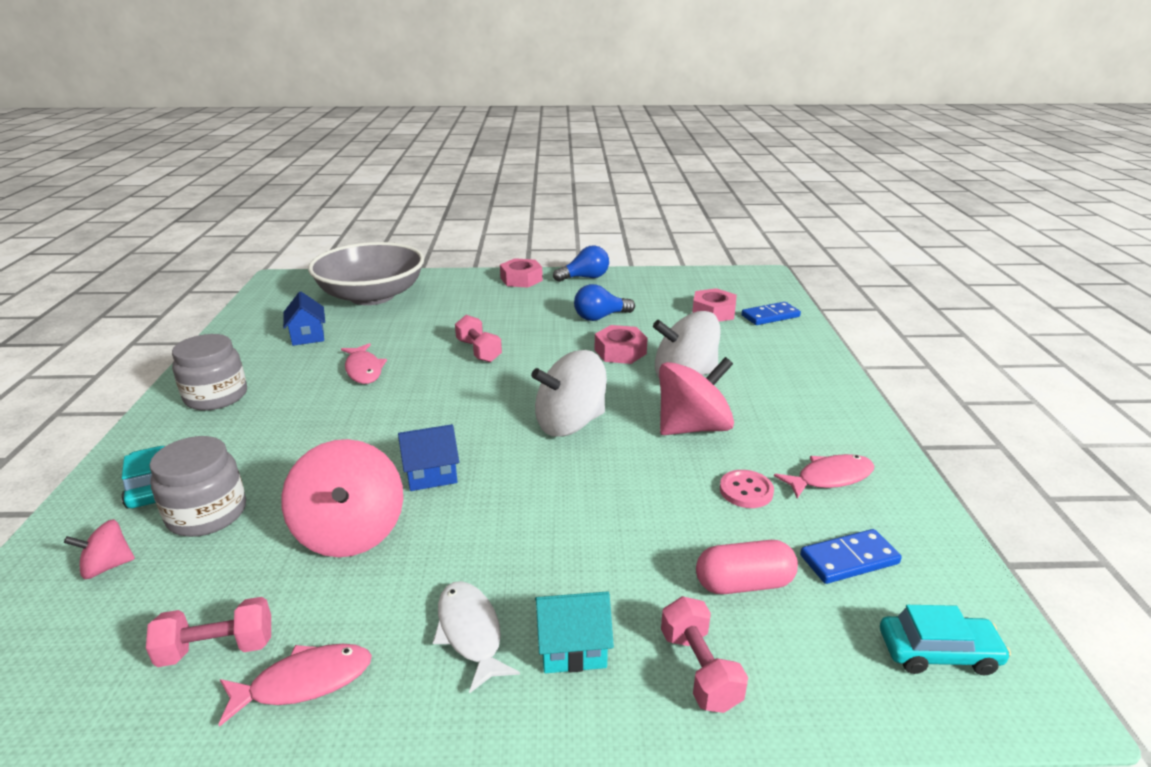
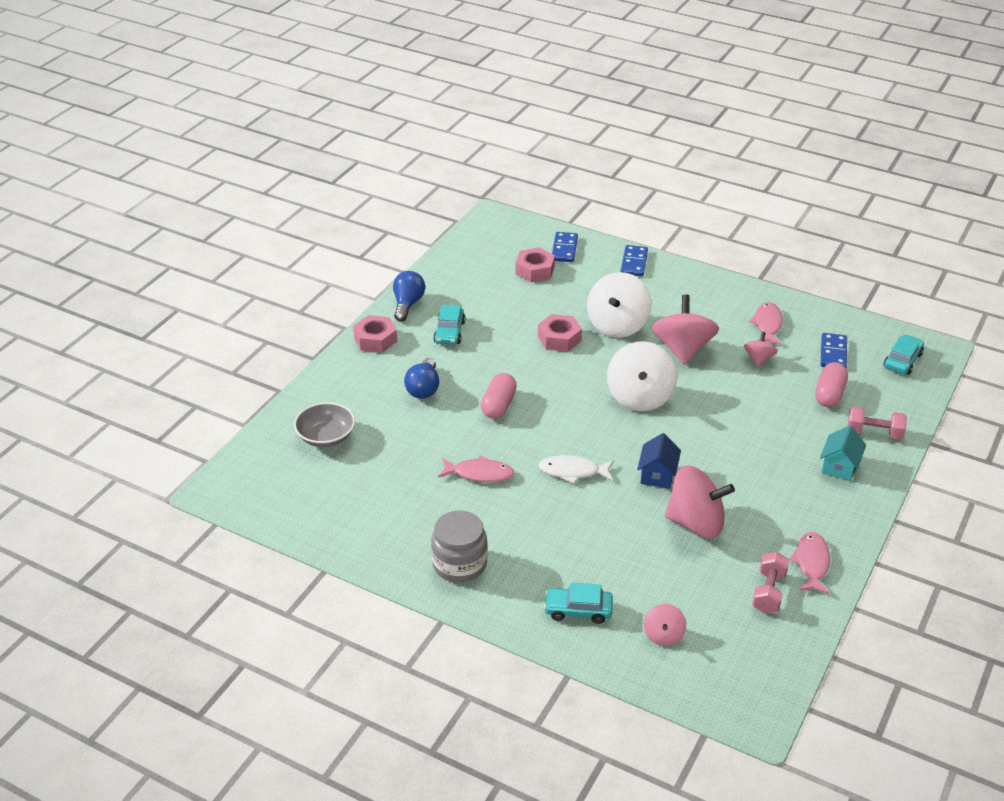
camera: 60 degrees left, 10 degrees up
(207, 514) = (633, 585): grey jar -> none
(308, 336) = (383, 493): blue house -> none
(372, 296) = (326, 437): grey bowl -> grey bowl, size x0.51
(470, 632) = (809, 497): white fish -> white fish (572, 471)
(478, 351) = (498, 405): pink dumbbell -> pink capsule
(566, 302) = (449, 332): none -> turquoise car
(600, 317) = (493, 326): blue light bulb -> blue light bulb (424, 388)
(746, 491) = (759, 359): pink button -> pink spinning top
(808, 356) = (634, 263): none -> blue domino

